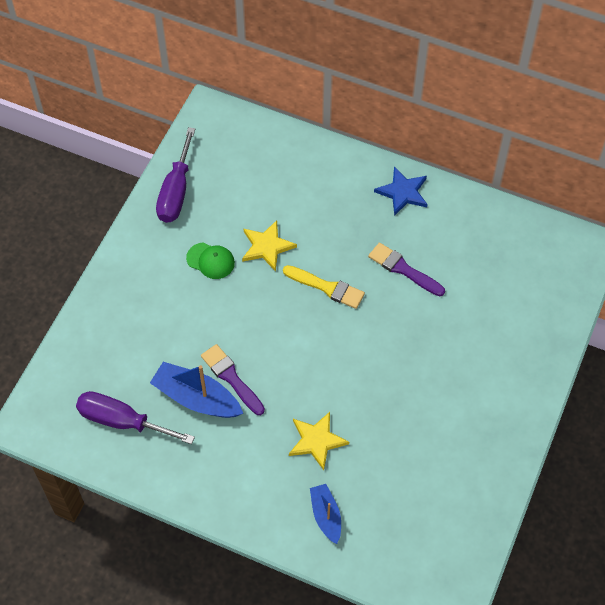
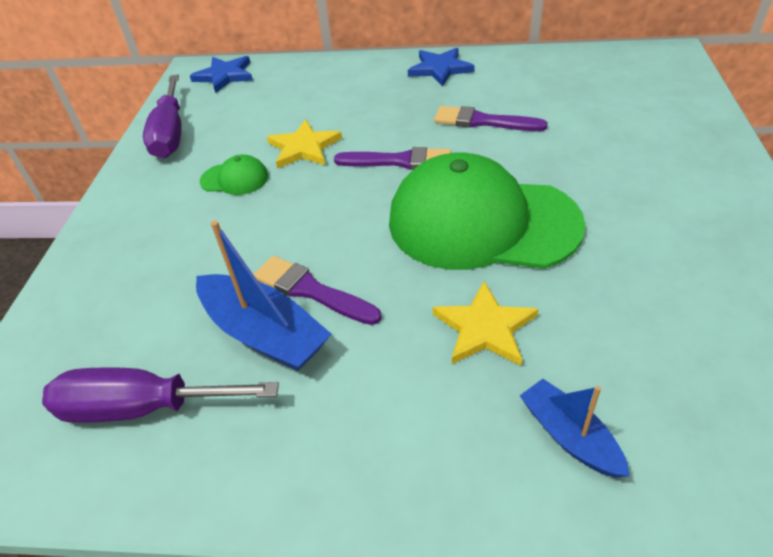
camera: 15 degrees left, 15 degrees down
(196, 398) = (264, 333): blue boat -> blue boat turned 150 degrees counterclockwise
(232, 131) = (224, 76): none -> blue star
(327, 287) = (399, 161): yellow brush -> purple brush
(354, 364) = (482, 222): none -> green cap

